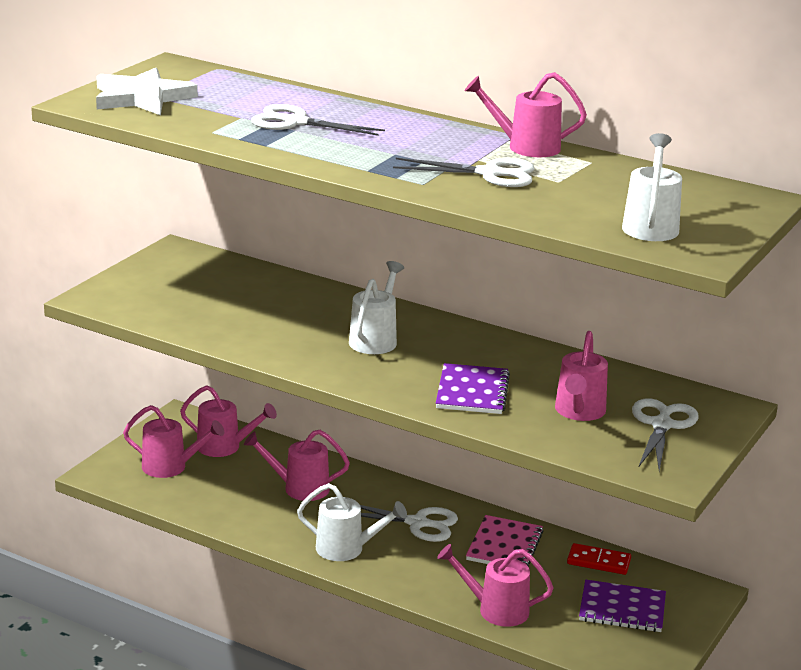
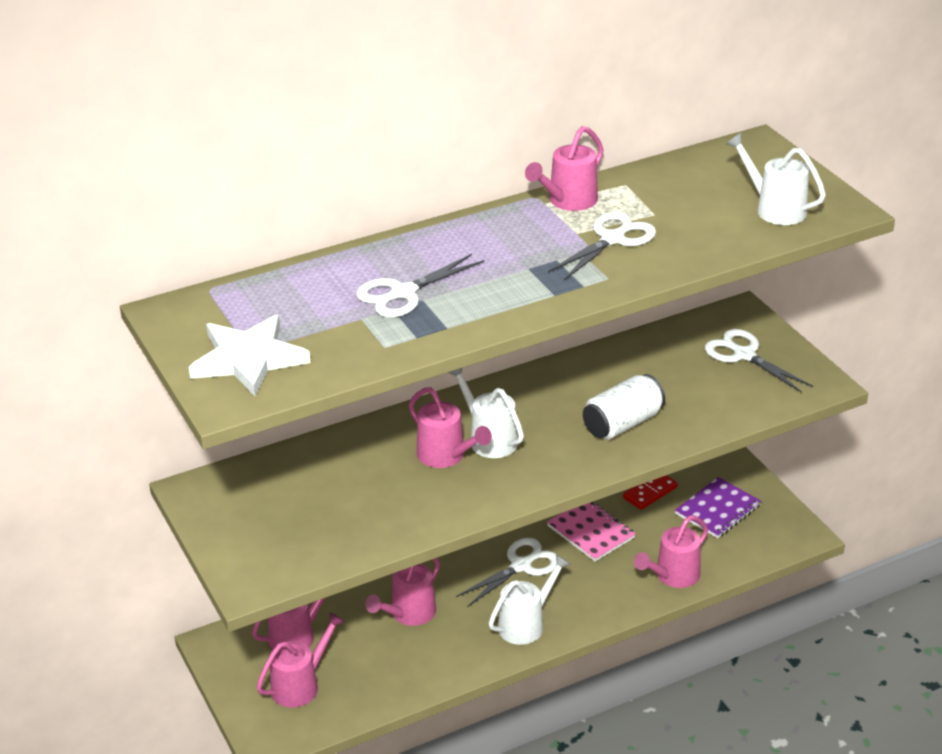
camera: 55 degrees left, 10 degrees up
(472, 392) = (622, 423): purple notebook -> white can
(578, 412) = (696, 385): pink watering can -> pink watering can (446, 456)

